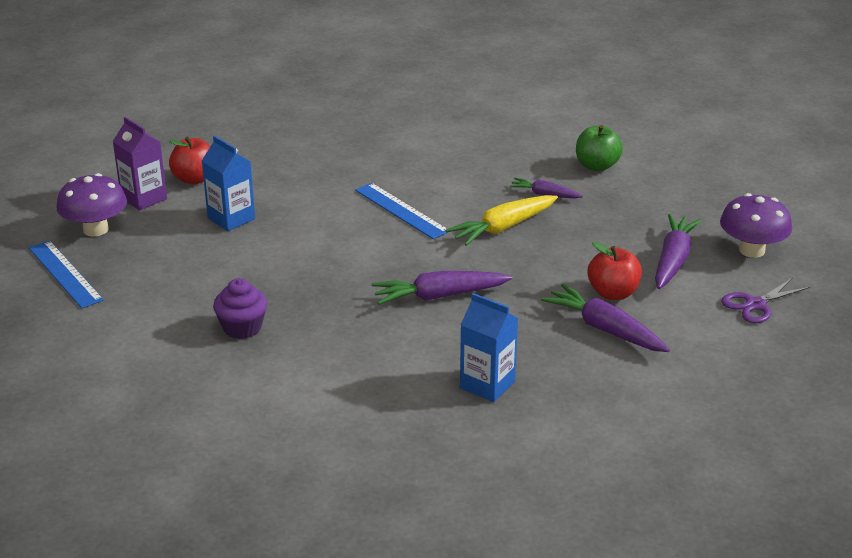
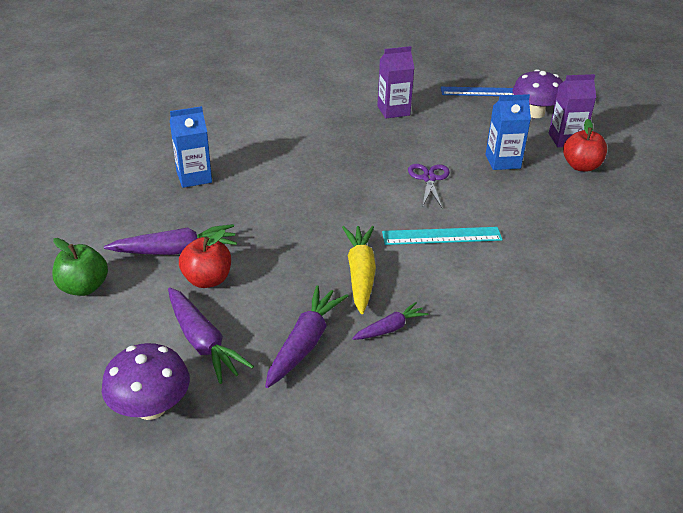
camera: 125 degrees right, 5 degrees up
(183, 318) = (393, 110): none -> purple carton
(242, 328) = (360, 124): purple cupcake -> none
(401, 210) = (441, 236): blue ruler -> turquoise ruler
(439, 296) = (305, 201): purple carrot -> purple carrot (305, 343)
(597, 166) = (410, 399): green apple -> green apple (84, 287)
(755, 304) = (89, 348): purple scissors -> purple scissors (429, 179)

